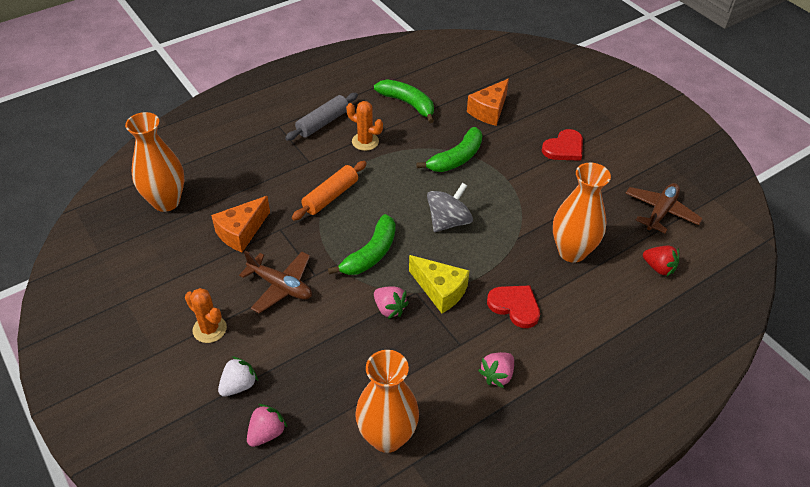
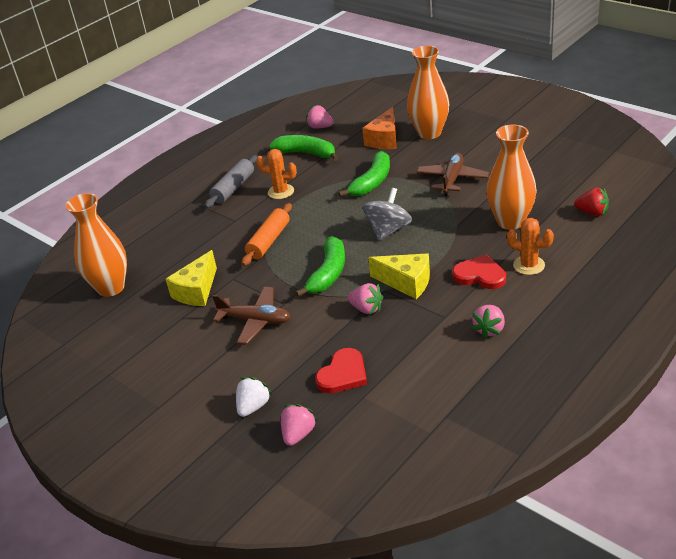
camera: 10 degrees left, 10 degrees down
(209, 329) = (203, 372): orange cactus -> orange cactus (529, 265)
(241, 232) = (196, 291): orange cheese -> yellow cheese
(387, 437) = (412, 403): orange vase -> orange vase (429, 133)
(433, 76) = (320, 127): none -> pink strawberry
(564, 148) = (466, 149): red heart -> red heart (343, 374)
(660, 212) = (574, 172): brown plane -> brown plane (452, 179)

